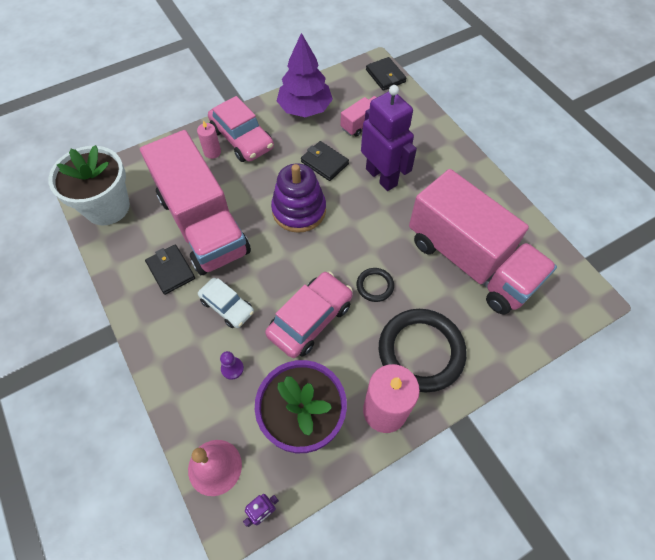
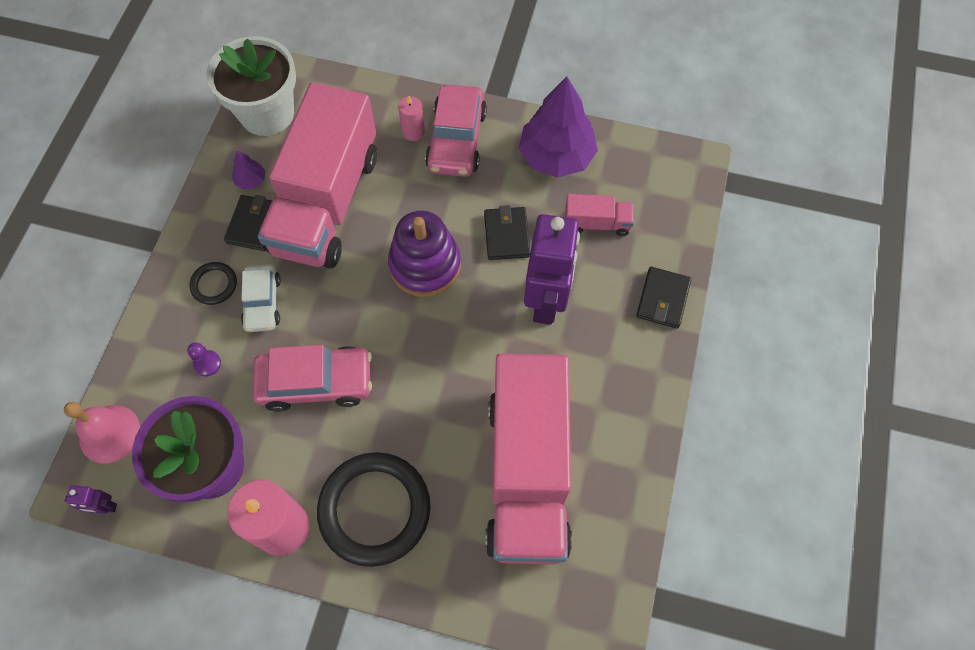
camera: 45 degrees right, 5 degrees up
(140, 249) = (251, 180): none -> purple tree
(375, 286) = (407, 407): black ring -> black ring (214, 284)
(385, 76) = (690, 187): black wallet -> black wallet (662, 299)

